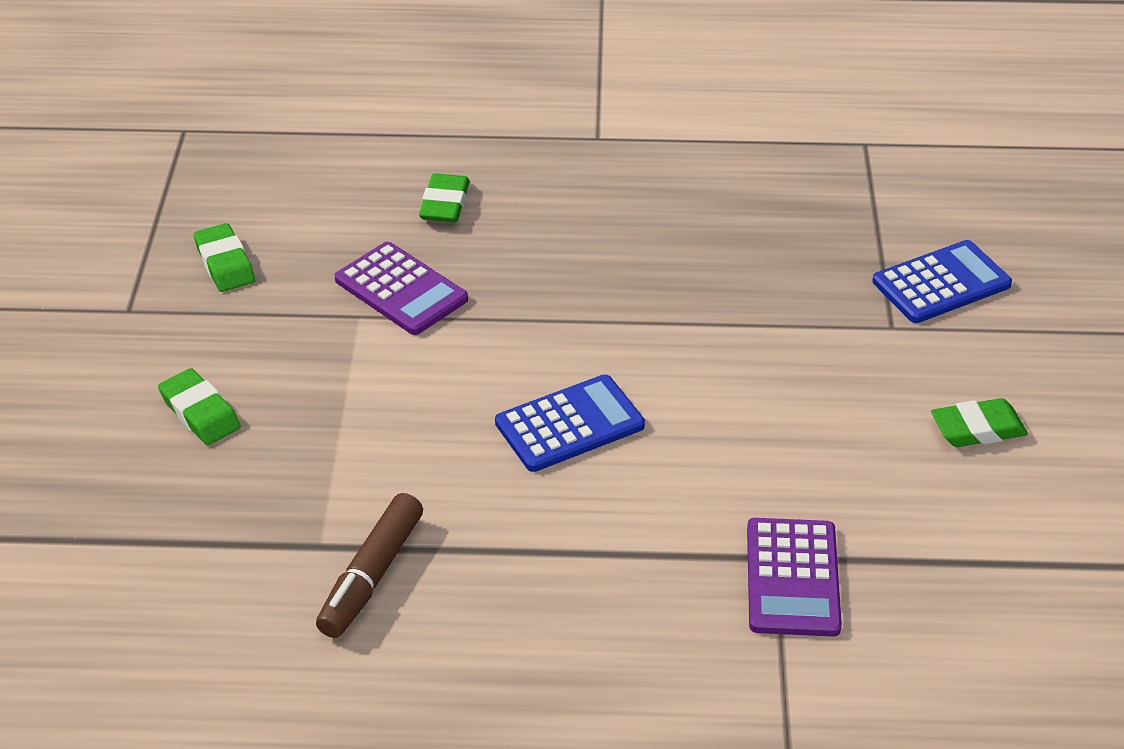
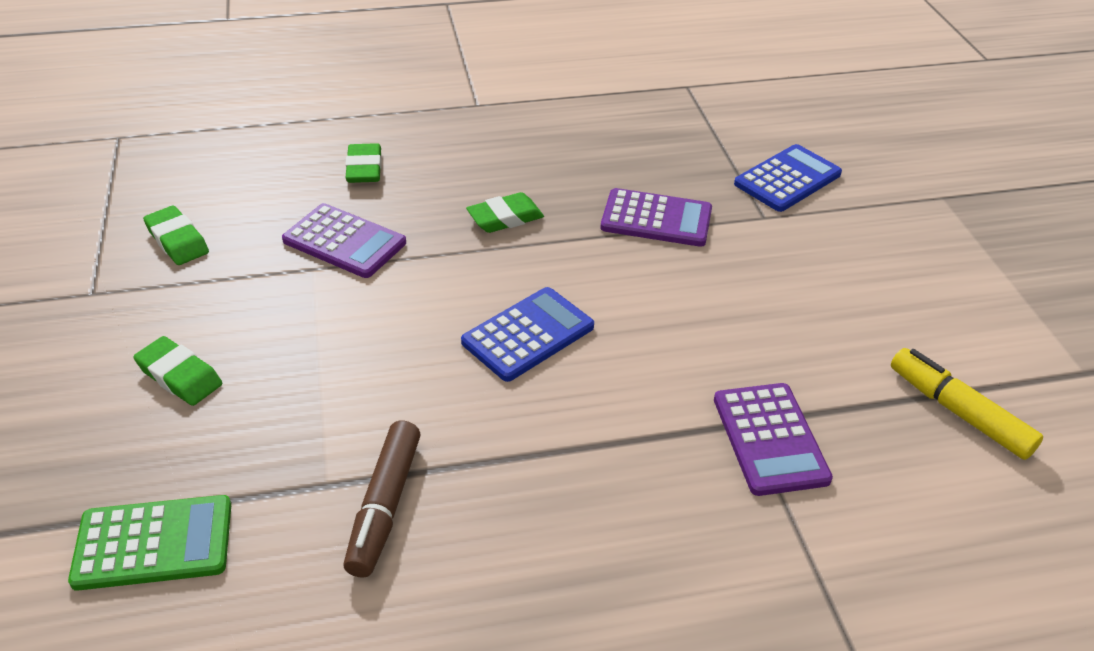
camera: 15 degrees left, 0 degrees up
(147, 572) = (154, 543): none -> green calculator
(761, 311) = (656, 219): none -> purple calculator
(977, 429) = (865, 287): green eraser -> green eraser (505, 218)
(1019, 585) = (958, 412): none -> yellow marker

